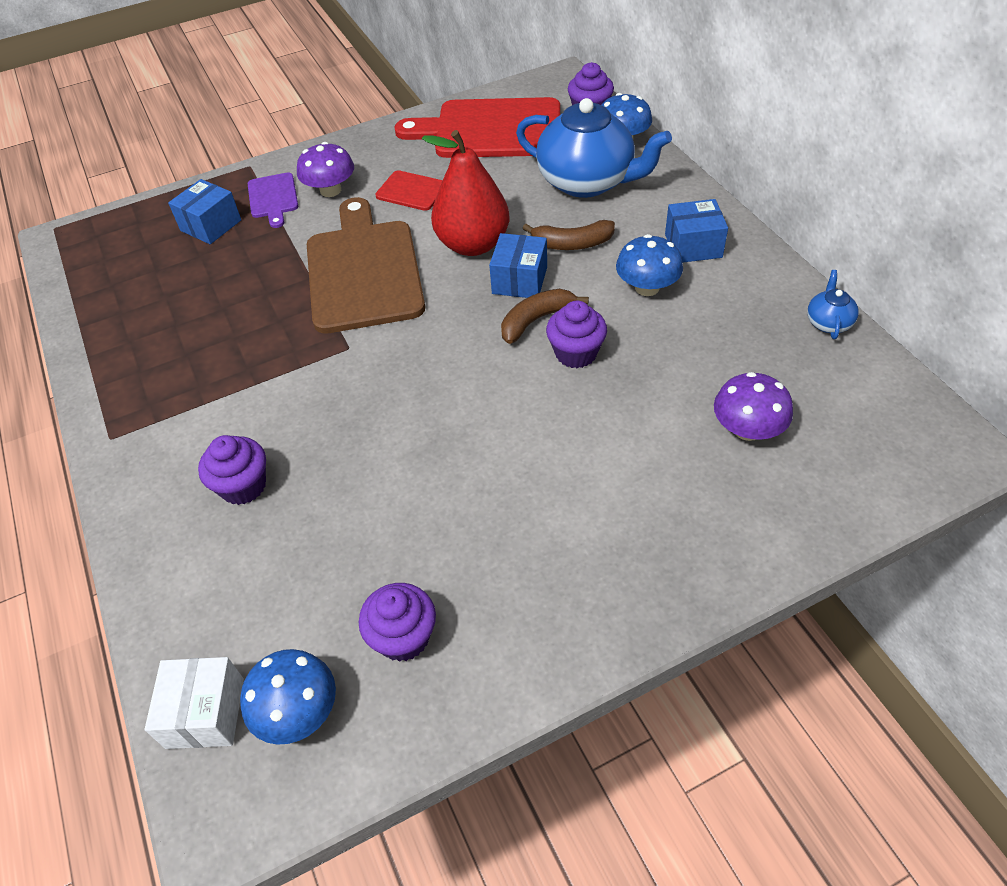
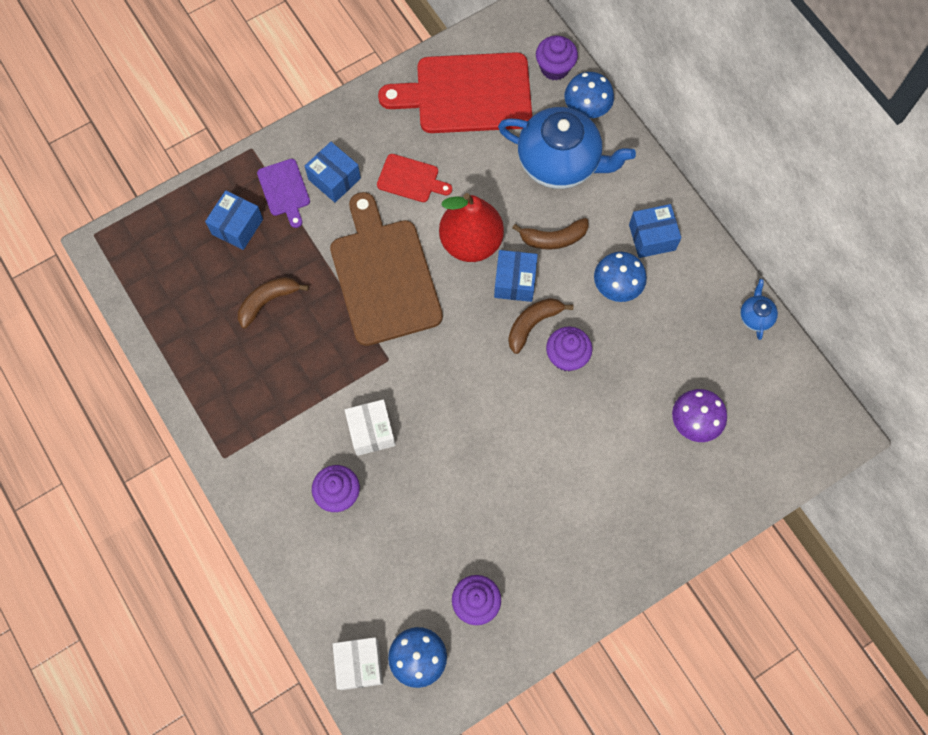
camera: 10 degrees left, 20 degrees up
(221, 289) = (268, 301): none -> brown banana
(306, 420) = (371, 431): none -> white box
(330, 190) = (334, 179): purple mushroom -> blue box

